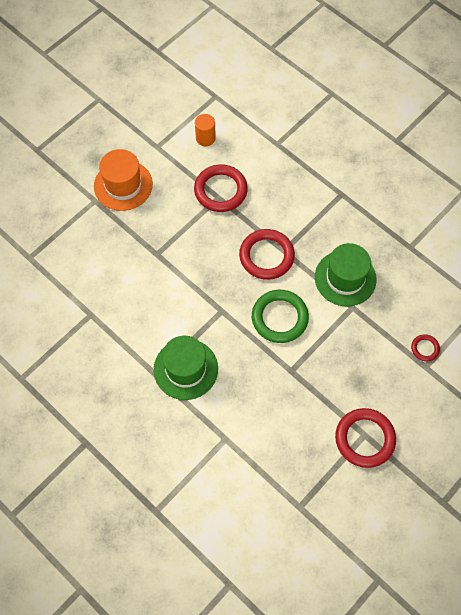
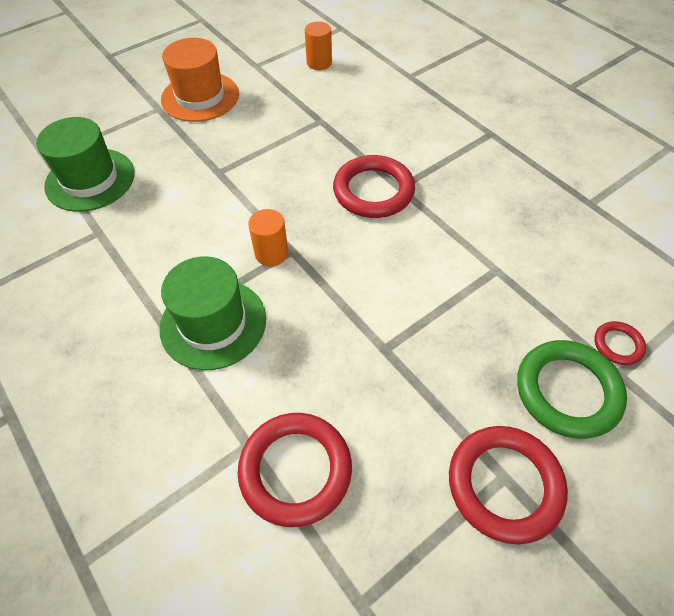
camera: 10 degrees right, 10 degrees down
(209, 315) = (271, 253): none -> orange cylinder
(220, 190) = (325, 114): red ring -> red ring (295, 470)
(279, 318) = (379, 270): green ring -> green ring (567, 391)
(345, 278) = (488, 230): green hat -> green hat (90, 179)

